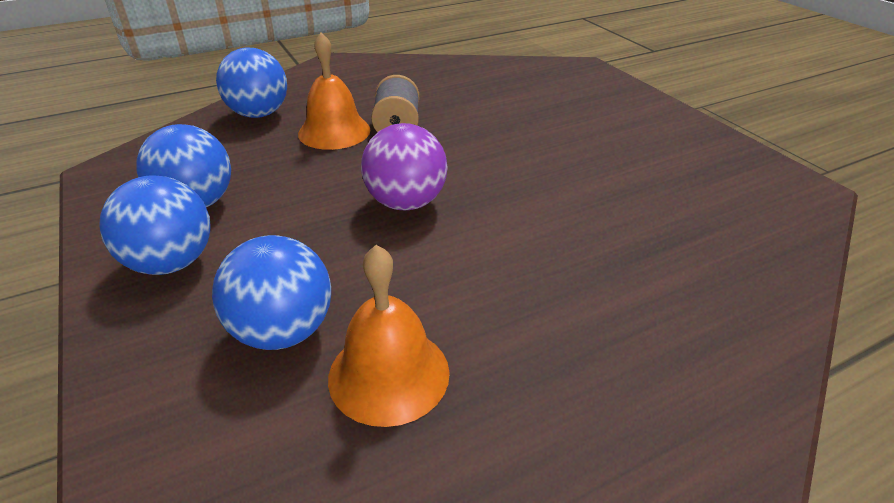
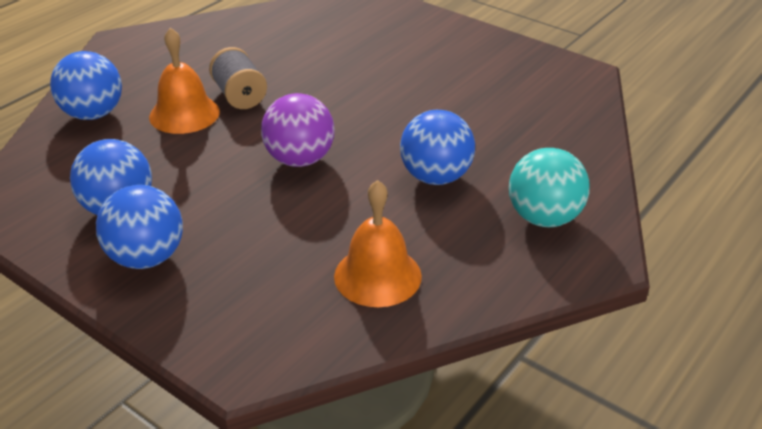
camera: 25 degrees left, 0 degrees up
(283, 331) = (282, 274): blue ball -> blue ball (436, 177)
(663, 367) = (544, 218): none -> turquoise ball

